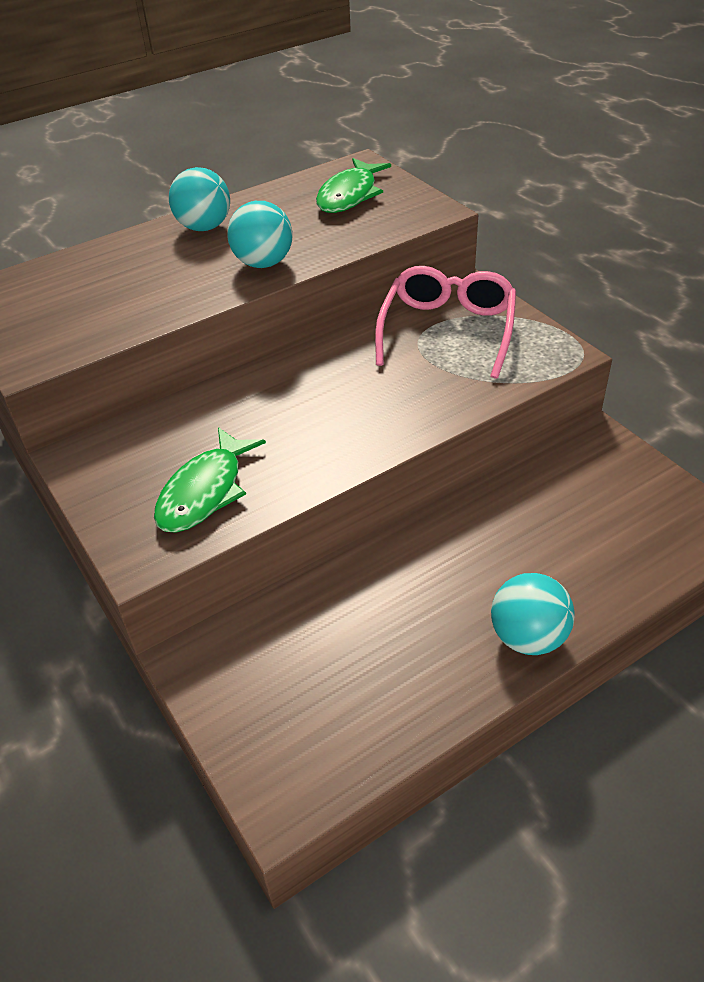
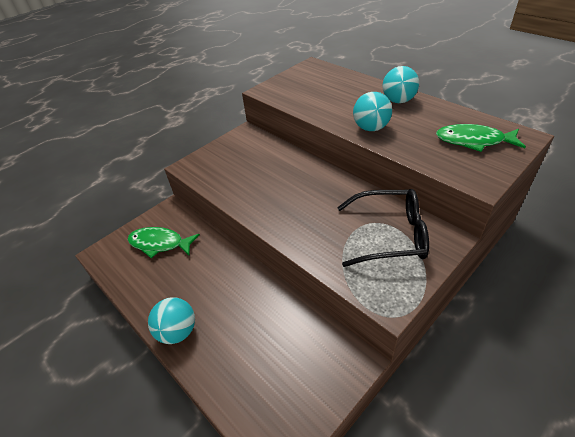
camera: 80 degrees right, 0 degrees up
(205, 491) = (227, 173): green fish -> green fish (159, 244)
(448, 329) = (391, 235): pink glasses -> black glasses

